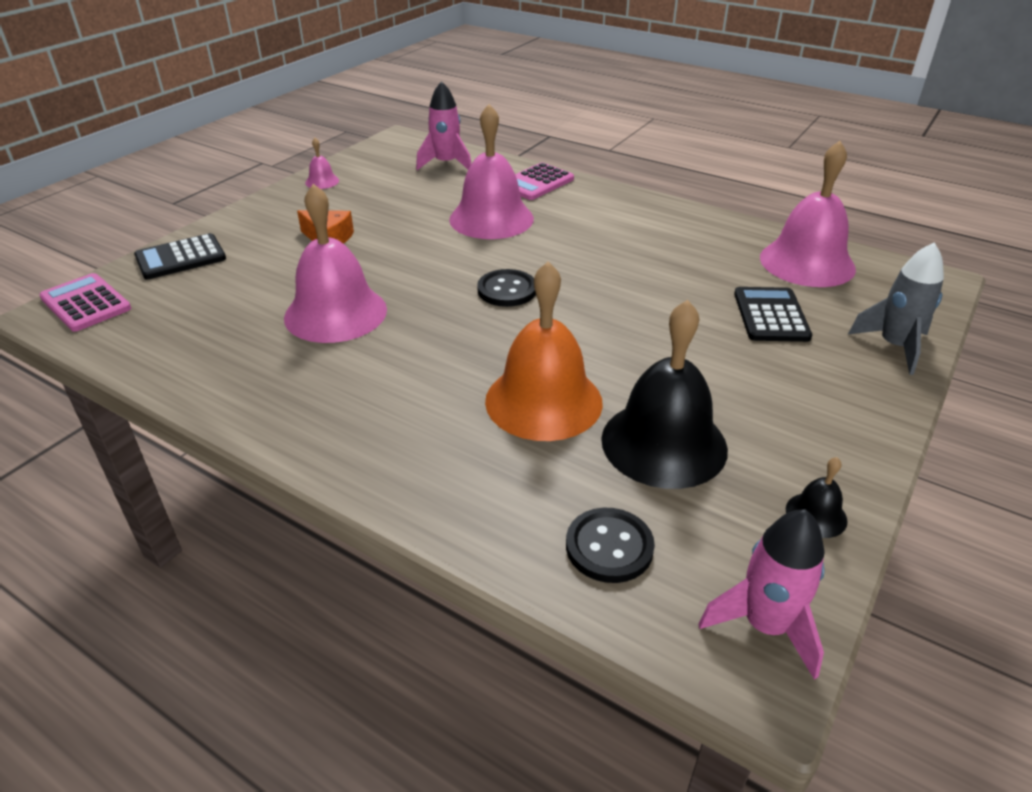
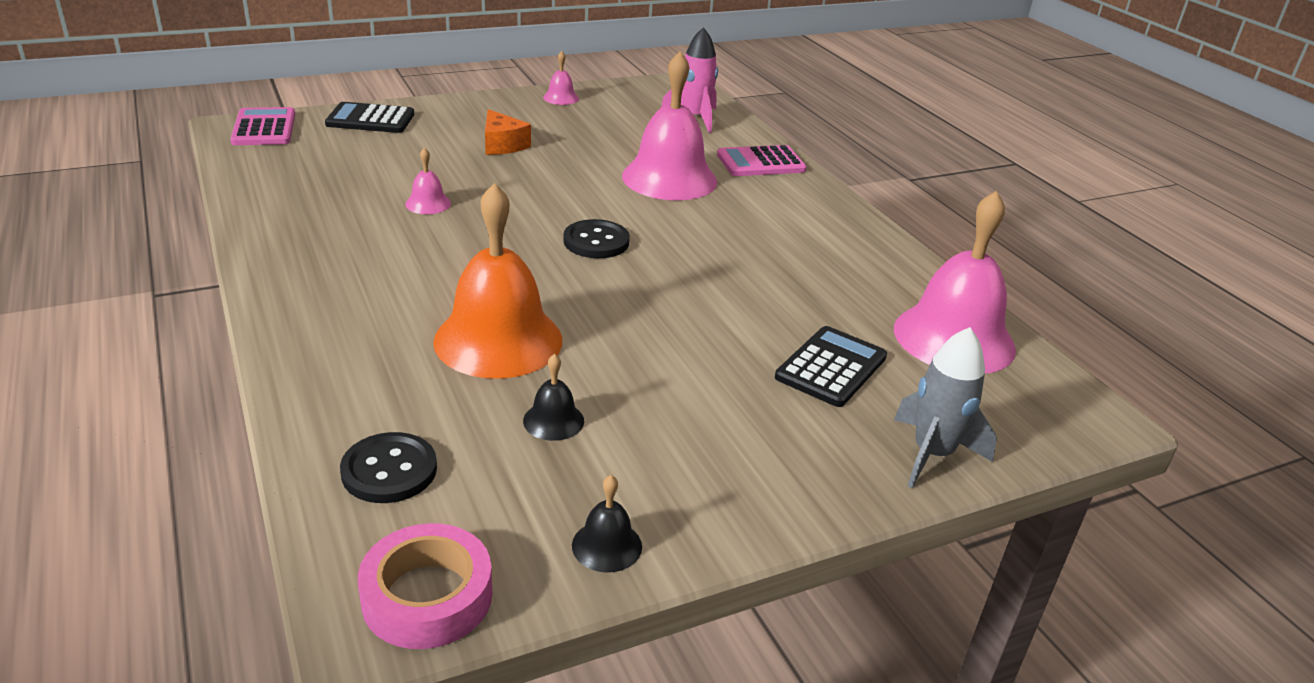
camera: 30 degrees right, 5 degrees down
(335, 313) = (428, 203): pink bell -> pink bell, size x0.43
(664, 443) = (553, 420): black bell -> black bell, size x0.43
(765, 625) = (427, 596): pink rocket -> pink tape

